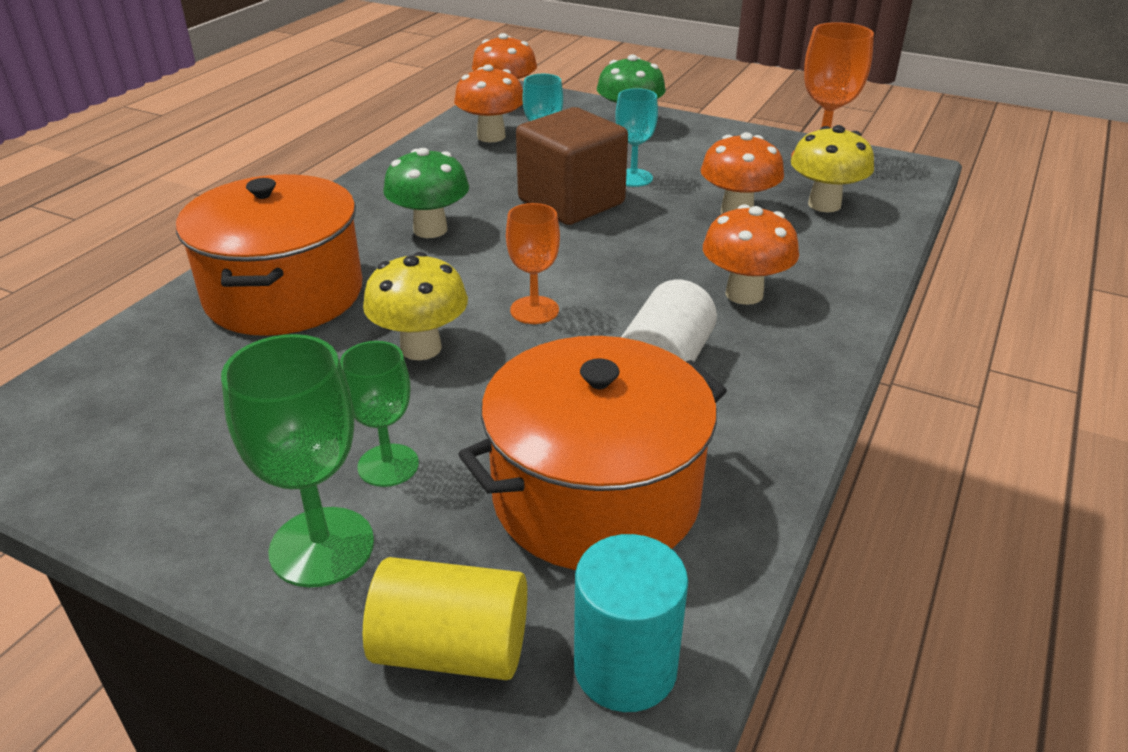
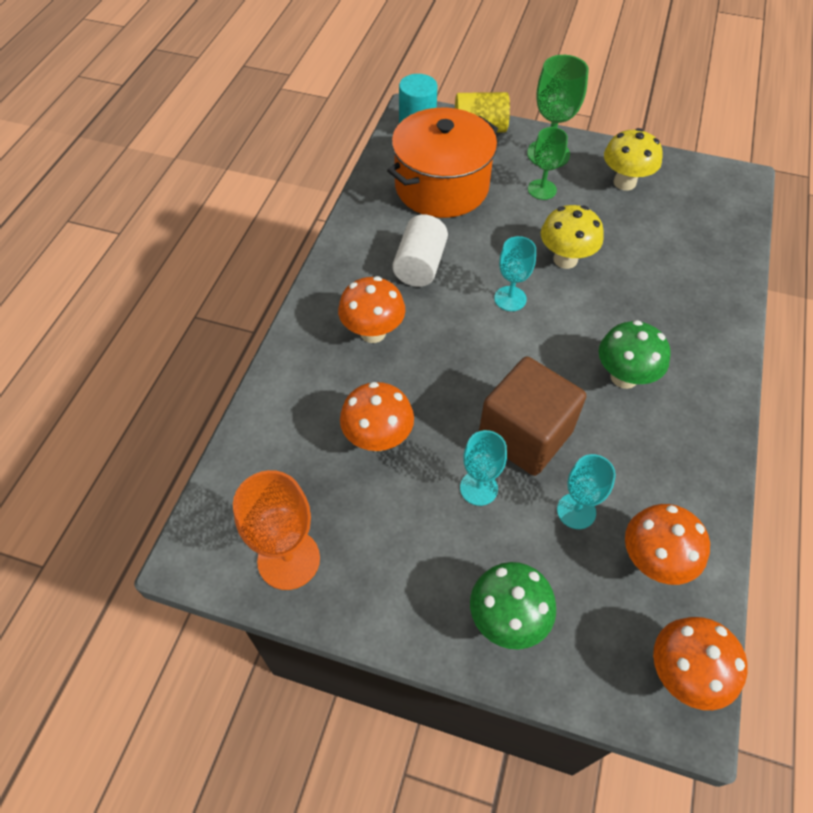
camera: 170 degrees right, 20 degrees up
(284, 294) = (679, 292): orange pot -> none
(534, 310) = (510, 298): orange goblet -> turquoise goblet
(824, 204) = (298, 464): yellow mushroom -> yellow mushroom (624, 182)

